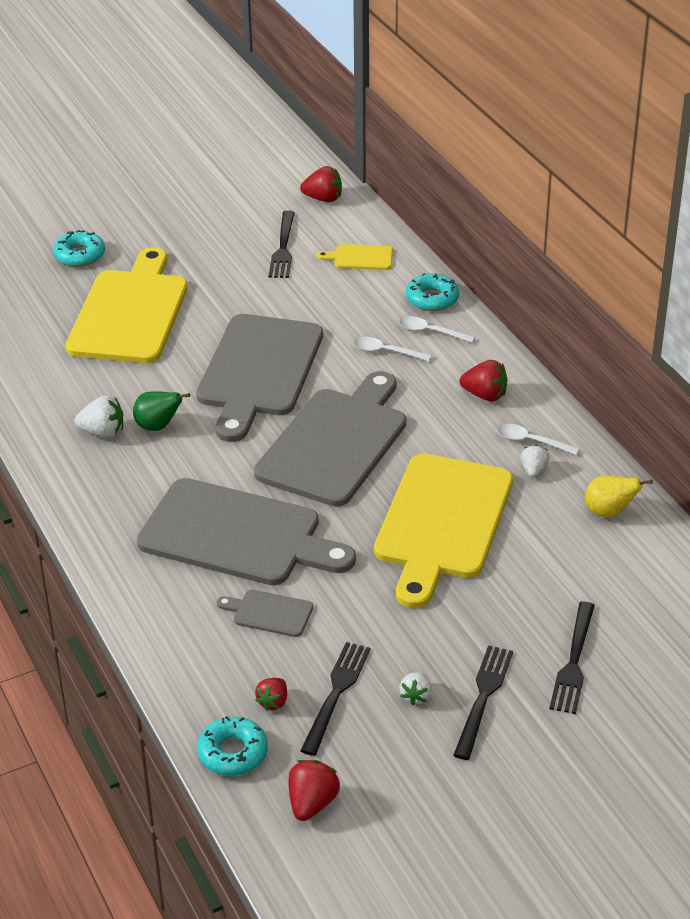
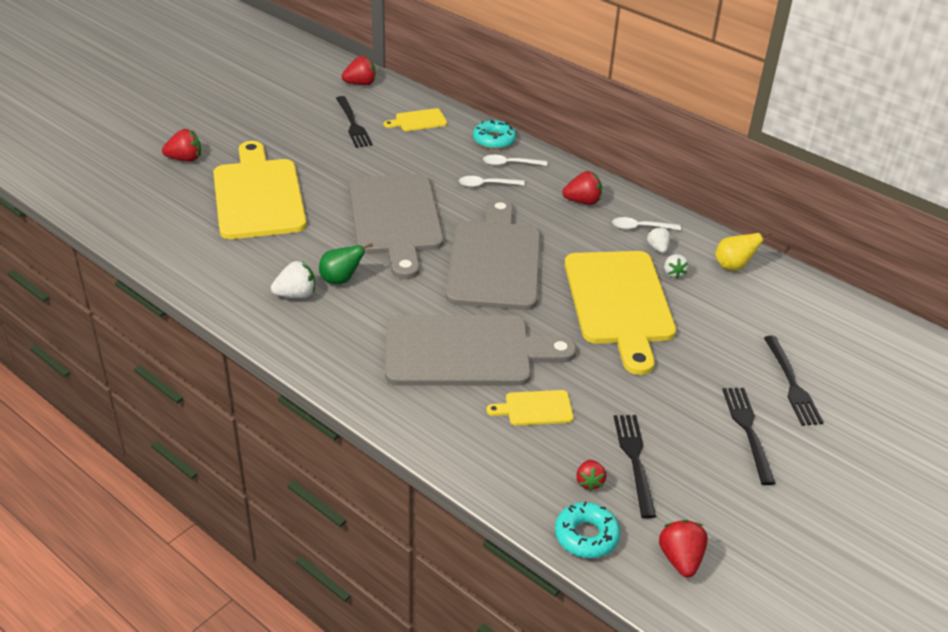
camera: 25 degrees left, 0 degrees up
(79, 255) = (185, 159): turquoise donut -> red strawberry
(269, 613) = (535, 408): grey cutting board -> yellow cutting board
(416, 696) = (697, 444): white strawberry -> white strawberry (673, 273)

